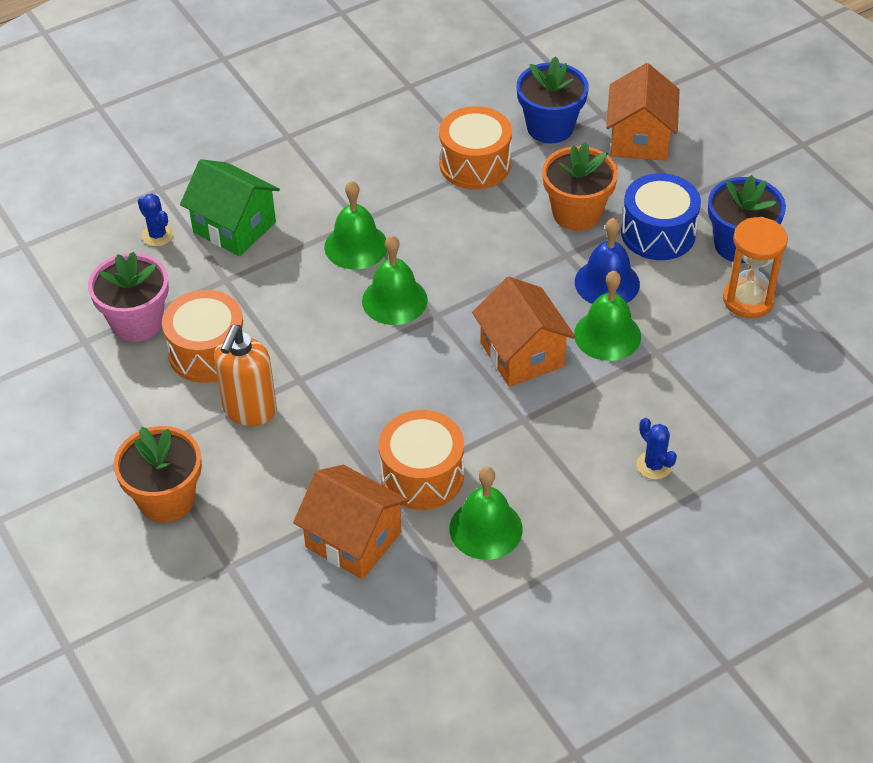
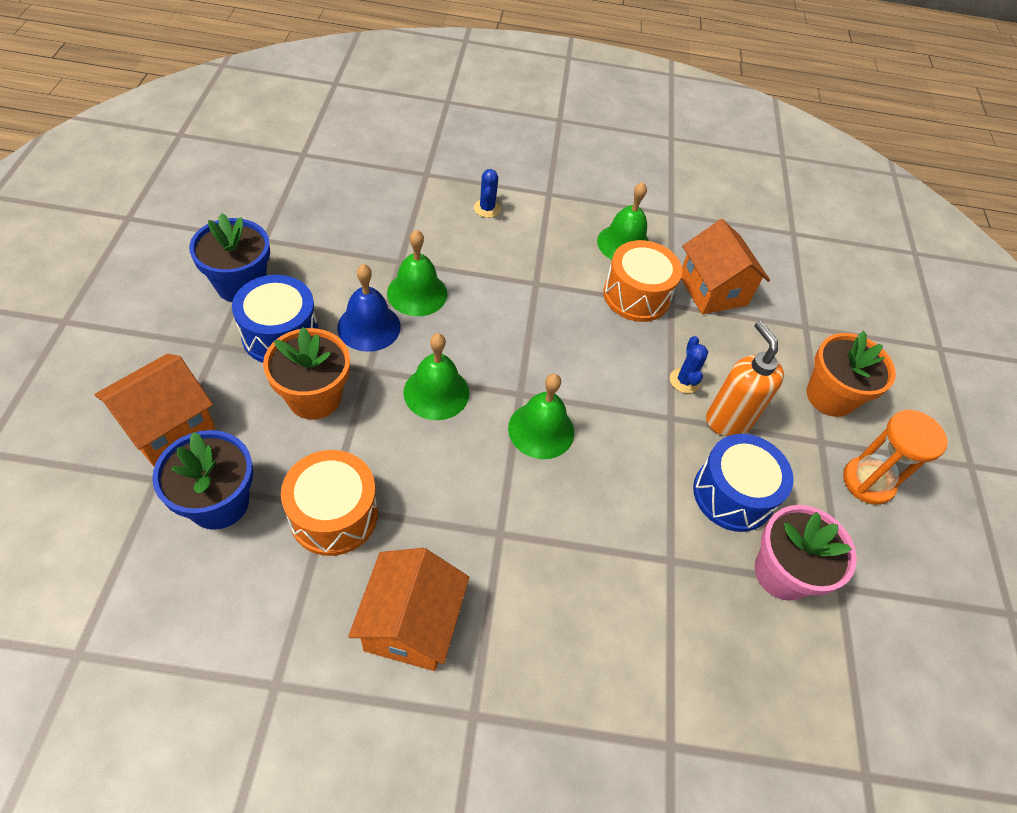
camera: 150 degrees left, 5 degrees up
(157, 235) = (709, 672): blue cactus -> blue cactus (684, 381)
(208, 352) = (732, 494): orange drum -> blue drum
(234, 227) = (623, 620): green house -> none
(249, 410) = (728, 419): orange soap dispenser -> orange soap dispenser turned 75 degrees counterclockwise
(356, 246) = (526, 507): green bell -> green bell (436, 392)
(522, 354) = (490, 321): orange house -> orange house (411, 624)
(748, 300) = (295, 249): orange hourglass -> orange hourglass (867, 482)

